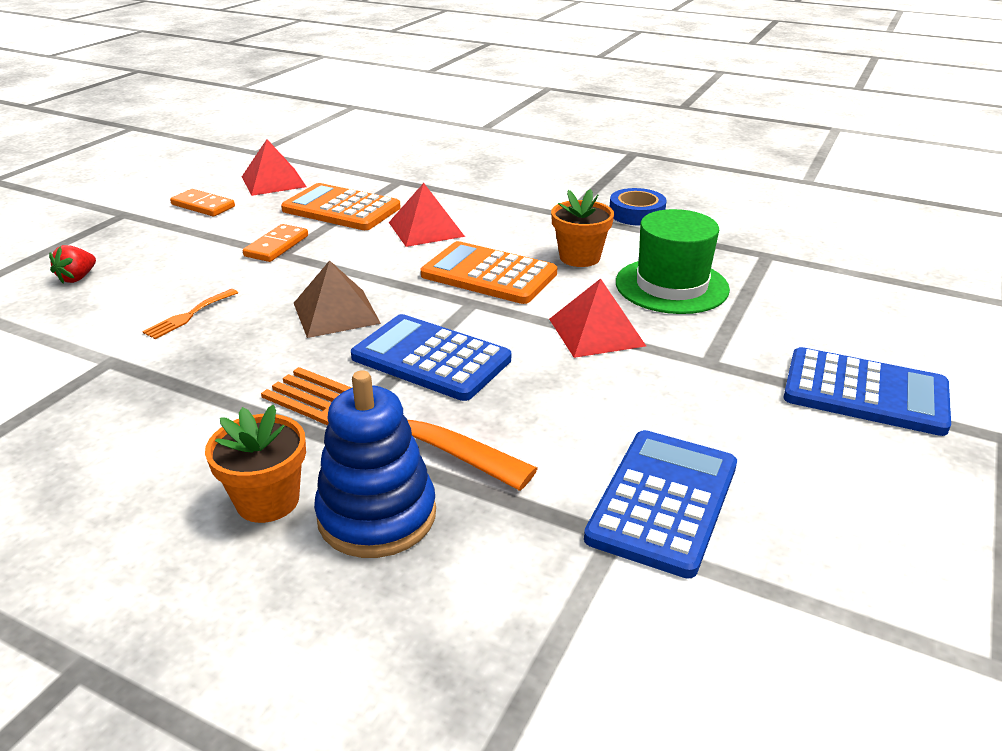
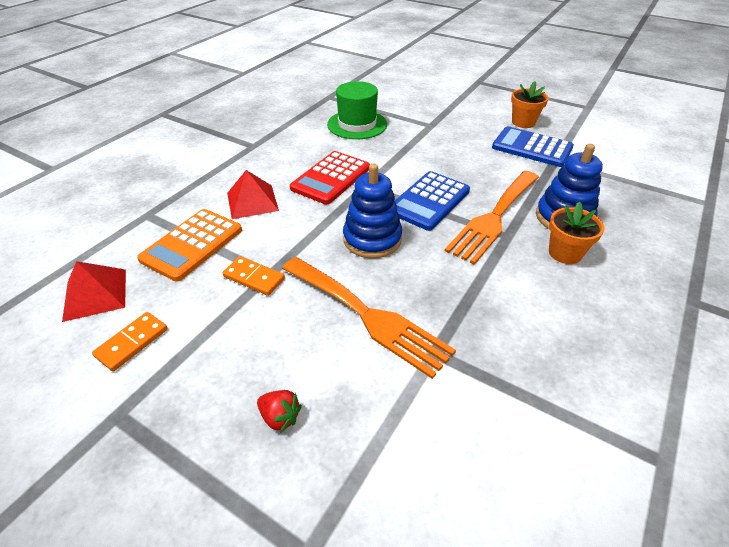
camera: 85 degrees left, 10 degrees up
(189, 316) = (368, 316): orange fork -> orange fork, size x2.41
(336, 313) = (372, 239): brown pyramid -> blue stacking toy
(489, 274) = (331, 178): orange calculator -> red calculator
(579, 257) = (316, 146): orange flower pot -> orange flower pot (523, 122)
(596, 332) = (403, 149): red pyramid -> none
(636, 213) = (263, 123): blue tape -> none
(865, 392) = (452, 98): blue calculator -> none

